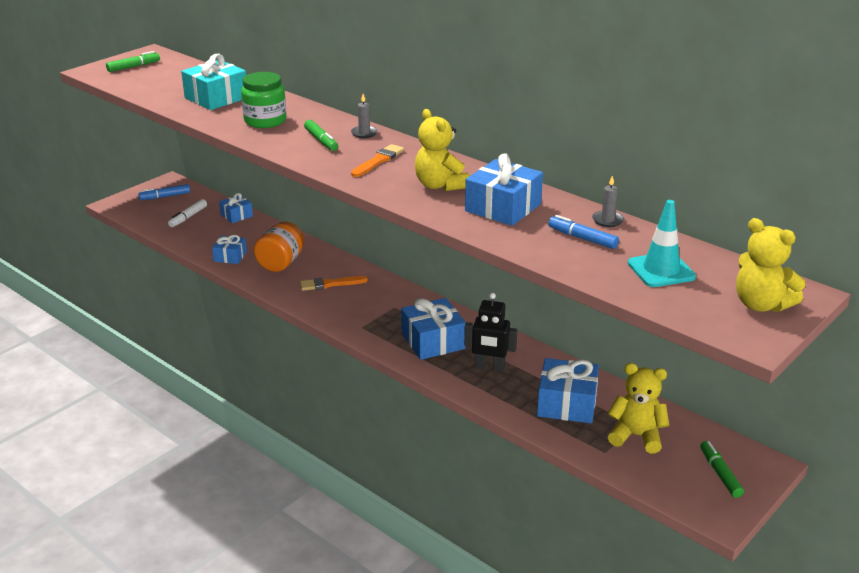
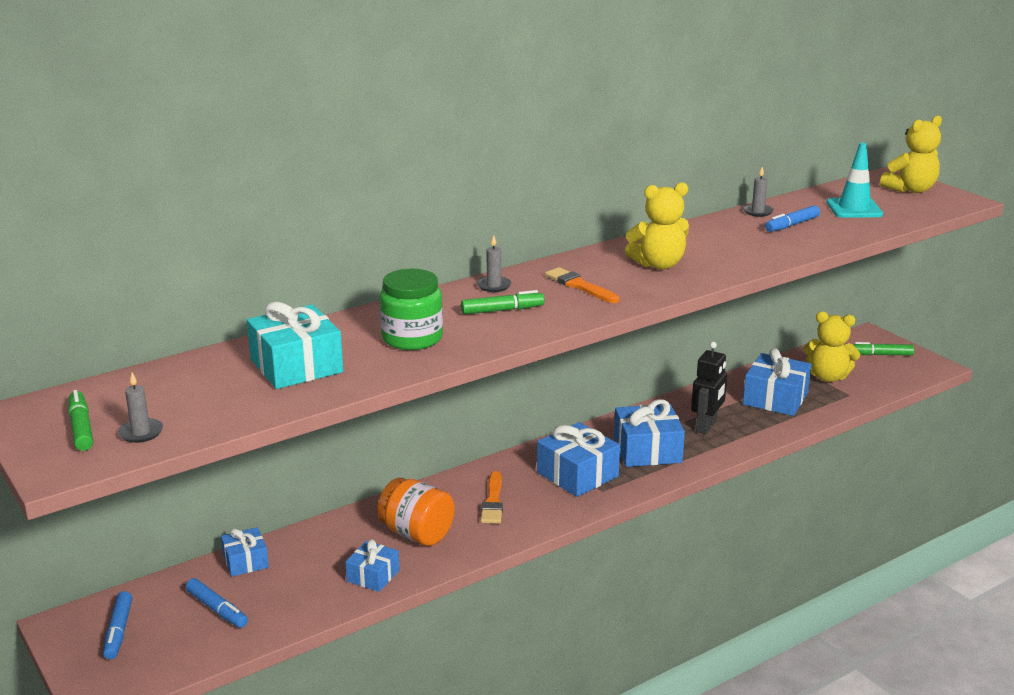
camera: 75 degrees left, 5 degrees down
(129, 79) = (141, 433): none -> grey candle
(188, 217) = (217, 609): white marker -> blue marker
(503, 207) = (720, 245): blue gift -> blue gift (577, 474)
(636, 436) = (828, 377): yellow teddy bear -> yellow teddy bear turned 105 degrees counterclockwise

